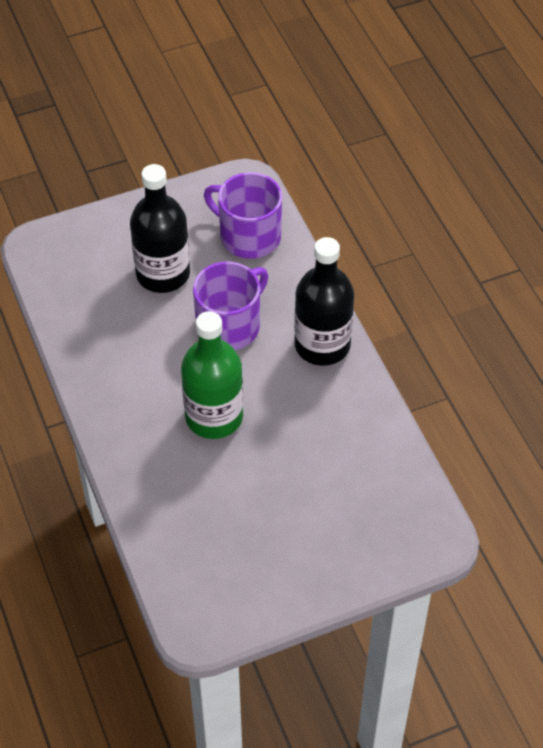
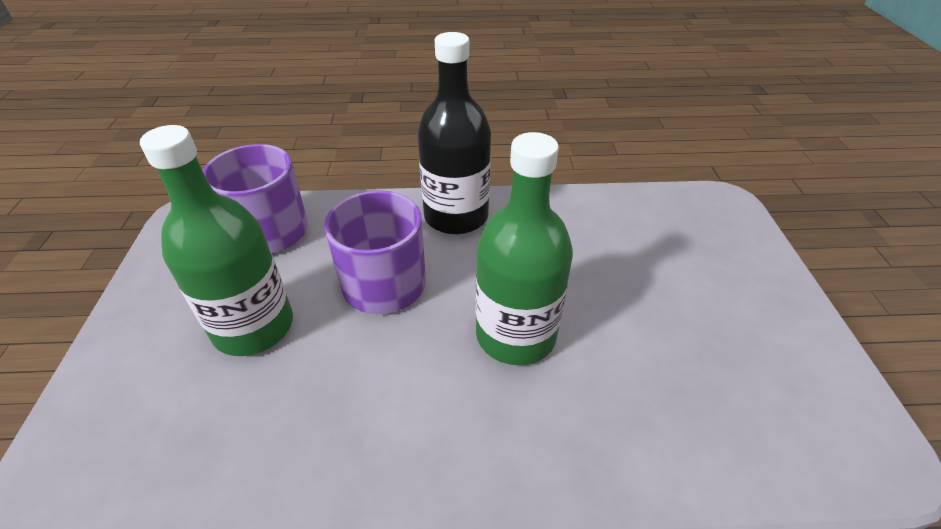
camera: 70 degrees left, 10 degrees down
(163, 274) = (253, 327): black bottle -> green bottle

